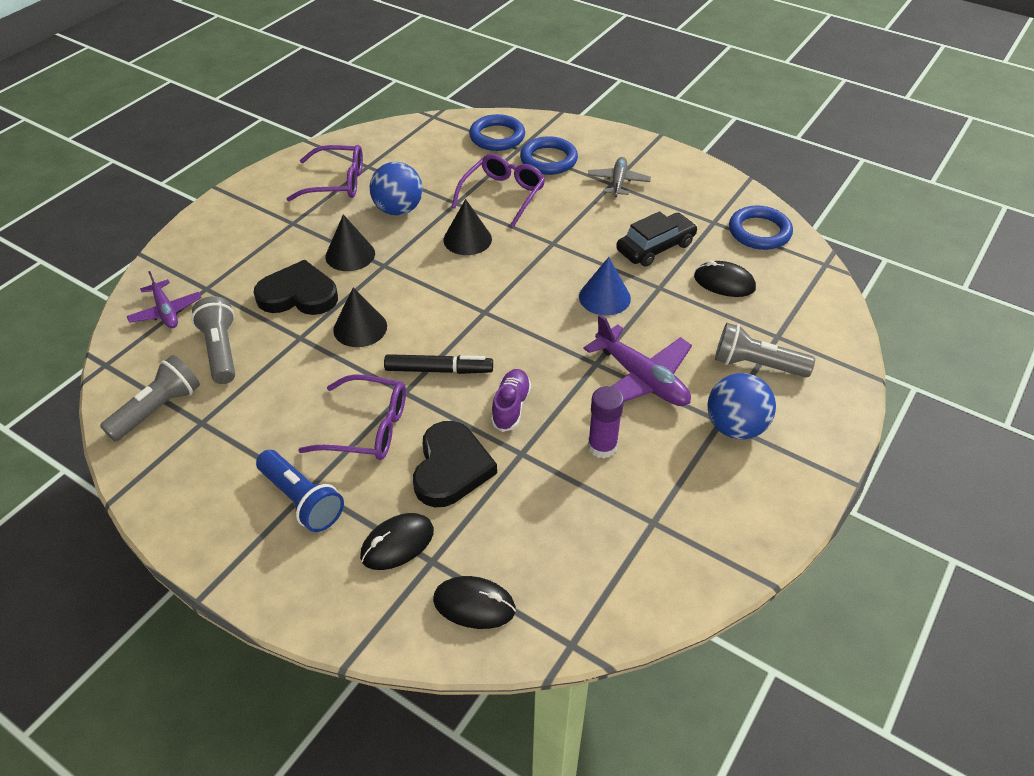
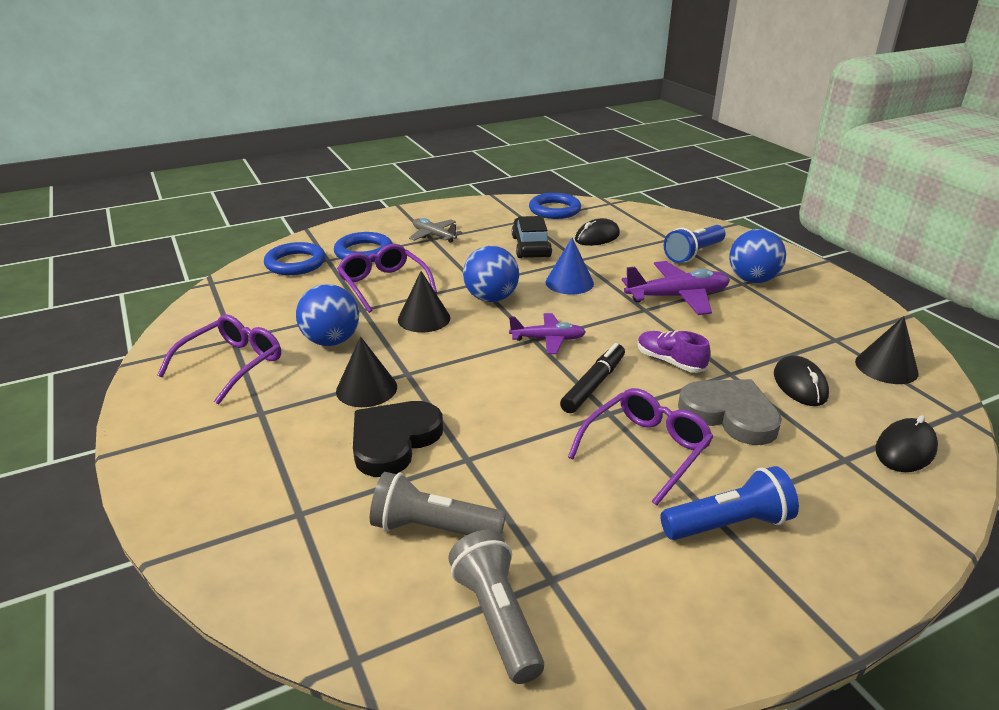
camera: 60 degrees left, 15 degrees down
(166, 311) = (306, 563): purple plane -> purple plane (548, 339)
(360, 328) = (490, 413): black cone -> black cone (886, 367)
(397, 544) = (816, 474): black mouse -> black mouse (800, 385)
(451, 468) = (730, 414): black heart -> grey heart
(531, 262) = (491, 298): none -> blue ball
(602, 446) = (743, 335): purple glue stick -> none
(756, 365) = (693, 254): grey flashlight -> blue flashlight

